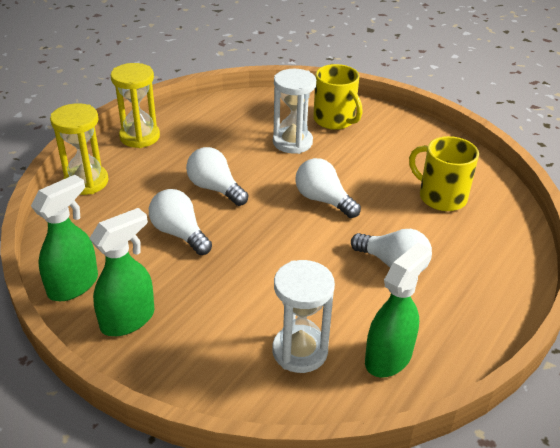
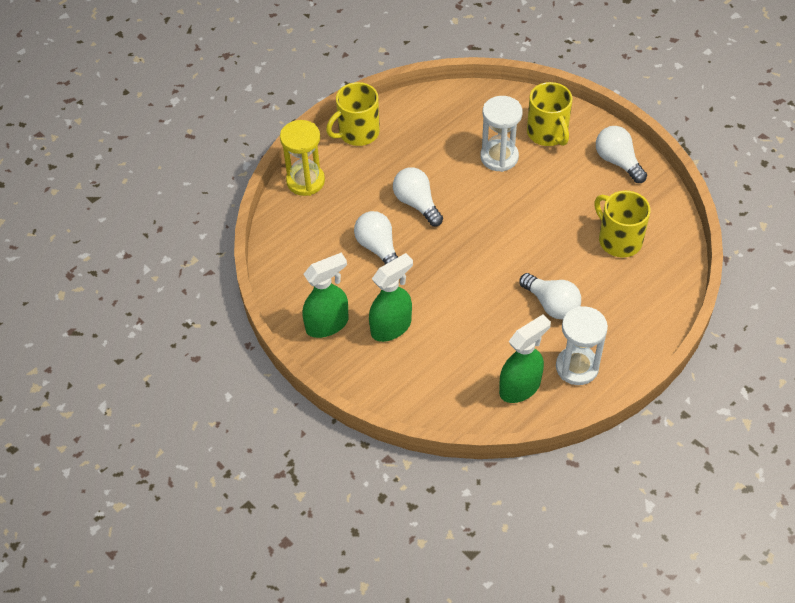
camera: 15 degrees right, 15 degrees up
(73, 285) = (288, 287): green spray bottle -> green spray bottle (391, 327)
(139, 137) = (358, 132): yellow hourglass -> yellow mug
(300, 351) = (453, 371): white hourglass -> white hourglass (577, 367)
(323, 200) = (510, 229): white light bulb -> white light bulb (618, 162)

